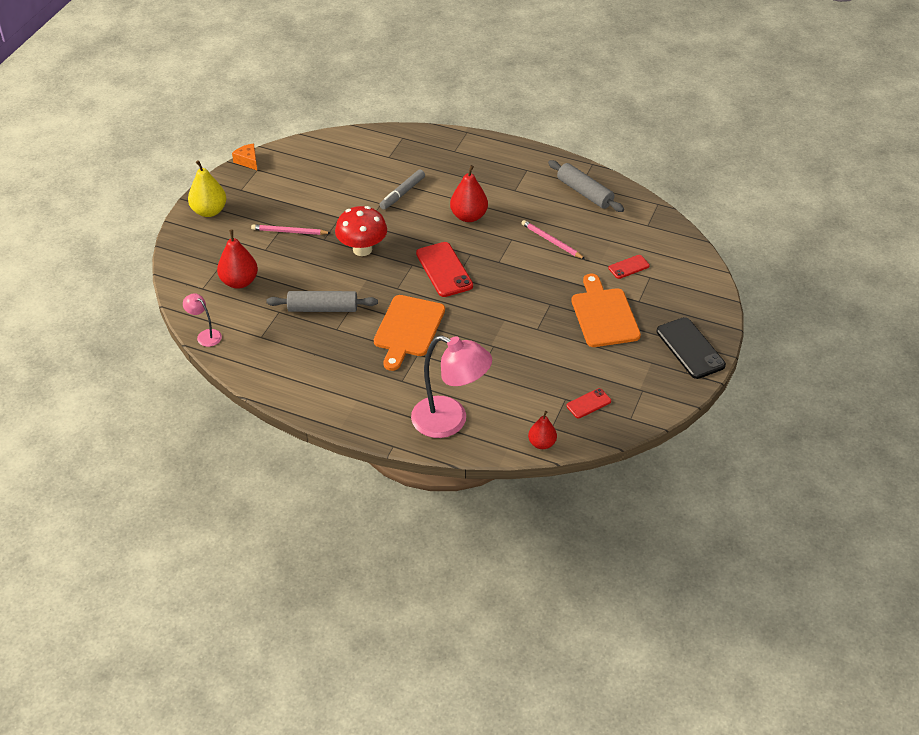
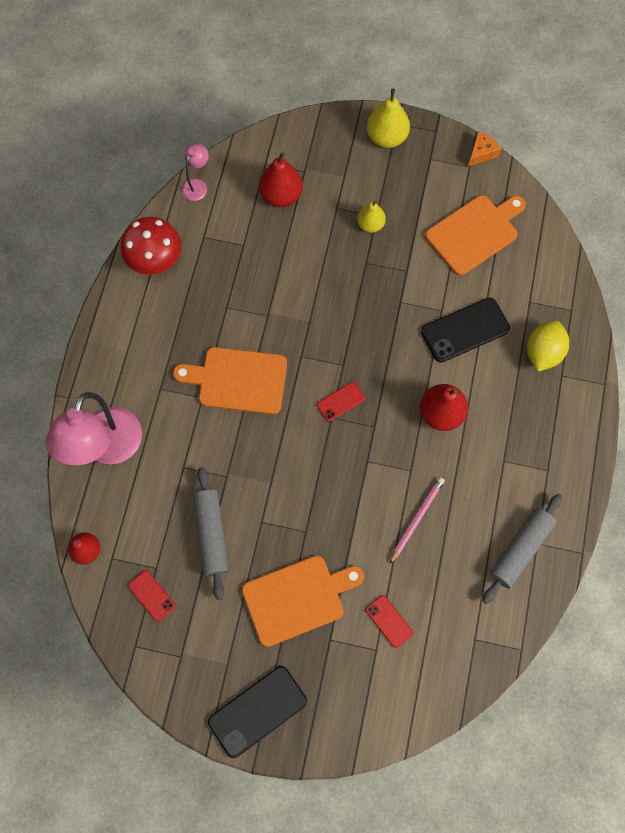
camera: 80 degrees right, 25 degrees up
(289, 232) = (370, 225): pink pencil -> yellow pear
(319, 175) = (474, 233): none -> orange cutting board
(323, 308) = (255, 287): grey rolling pin -> grey rolling pin (211, 534)
(362, 249) = (357, 306): red mushroom -> red mushroom (156, 260)
(402, 193) = (465, 330): grey marker -> black phone
(433, 157) = (543, 353): none -> yellow lemon
(444, 270) = (341, 401): red phone -> red phone, size x0.54

